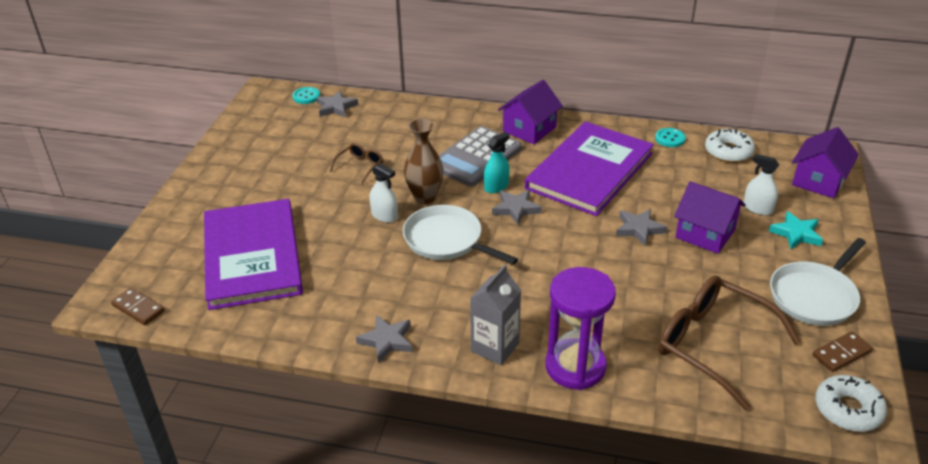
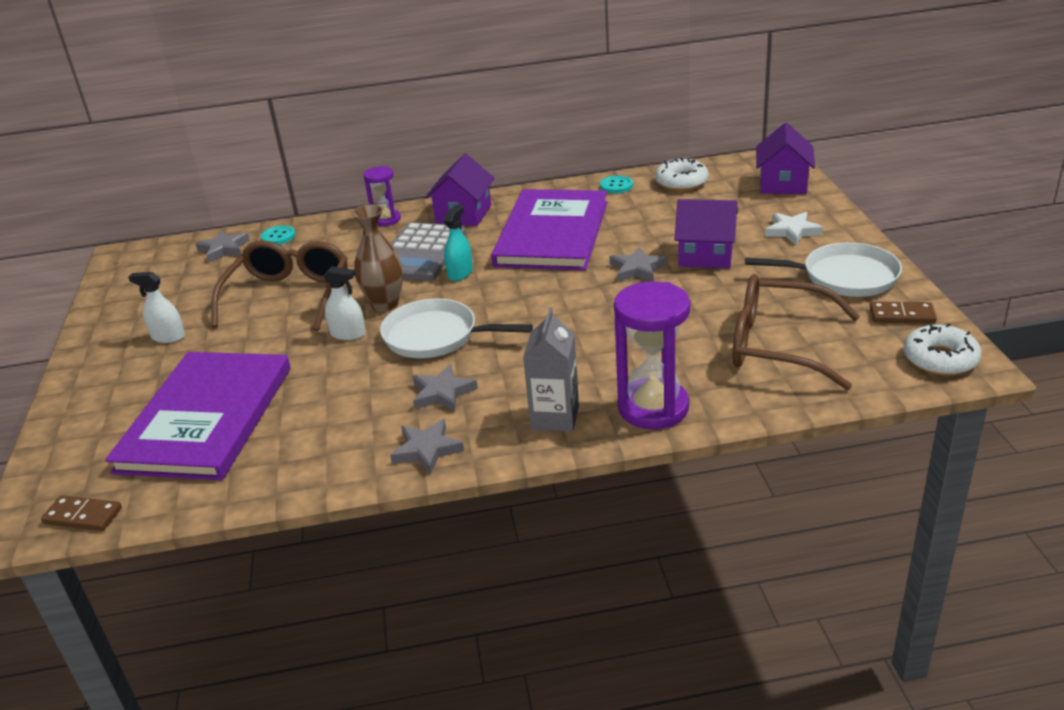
camera: 20 degrees left, 5 degrees down
(252, 256) = (206, 418): purple book -> purple book turned 45 degrees clockwise
(306, 96) = (180, 248): turquoise button -> turquoise button (278, 237)
(360, 166) = (288, 296): brown glasses -> brown glasses, size x2.17
(467, 116) = (386, 220): none -> purple hourglass
(516, 209) = (495, 287): grey star -> grey star (442, 393)
(757, 208) = (742, 221): white spray bottle -> white spray bottle (168, 337)
(796, 234) = (792, 231): turquoise star -> white star
(814, 296) = (845, 277): white pan -> white pan turned 105 degrees counterclockwise
(841, 353) = (902, 315): brown domino -> brown domino turned 60 degrees clockwise

